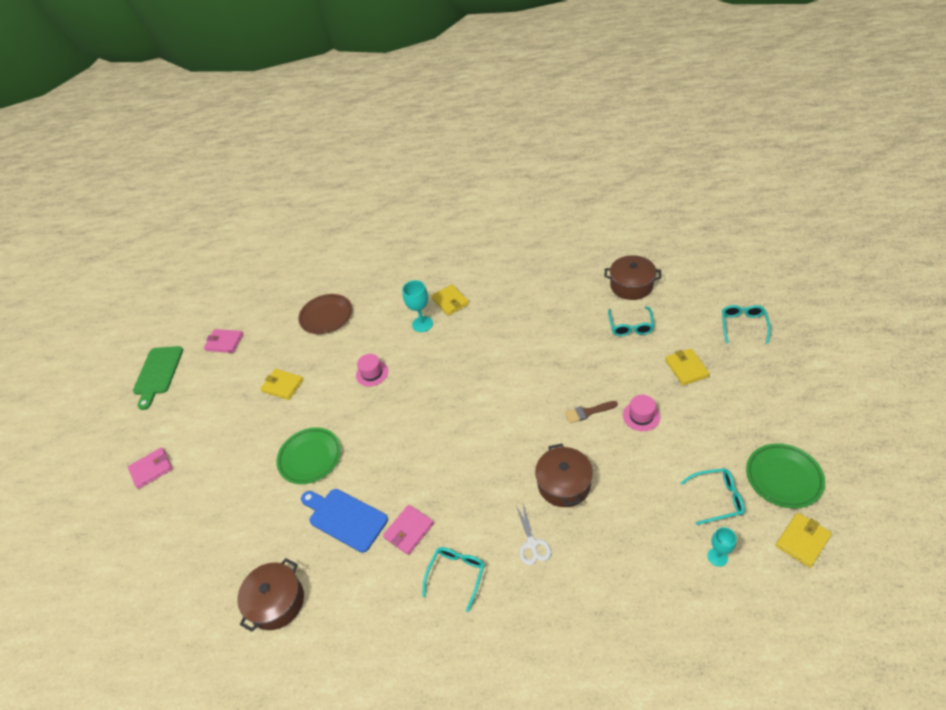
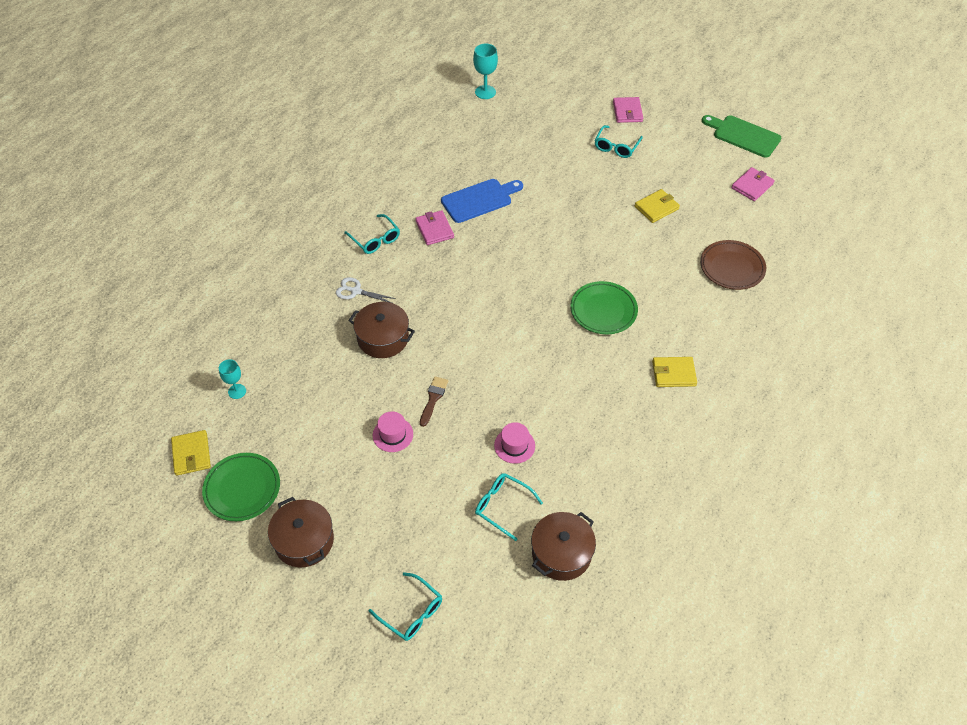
camera: 115 degrees right, 5 degrees up
(277, 602) = (447, 146): brown pot -> brown pot (304, 540)
(310, 457) = (556, 199): green plate -> green plate (603, 310)
(372, 373) = (619, 271): pink hat -> pink hat (514, 445)
(422, 324) = (657, 335): turquoise goblet -> turquoise goblet (485, 92)
(686, 368) = (408, 512): yellow wallet -> none
(717, 498) = (274, 427): turquoise glasses -> turquoise glasses (616, 146)

